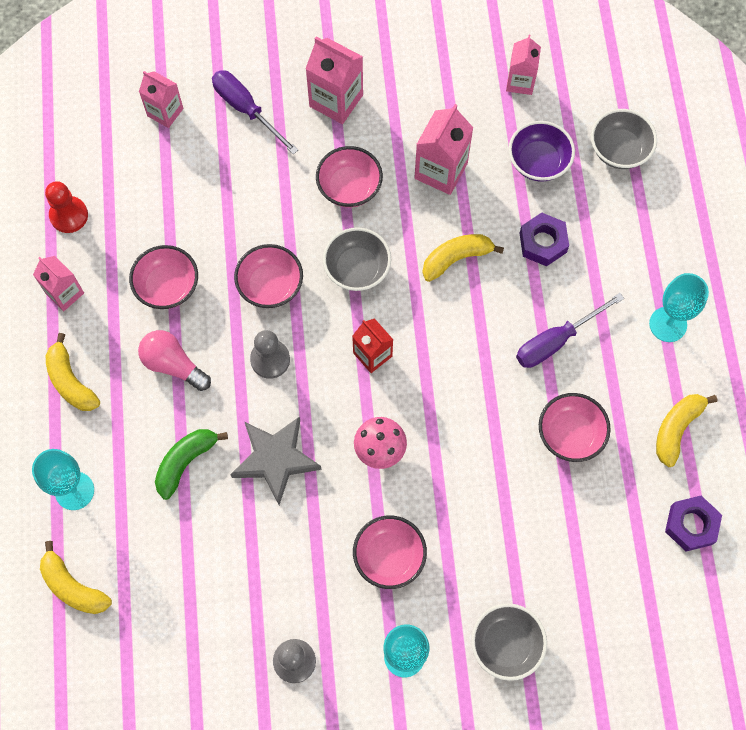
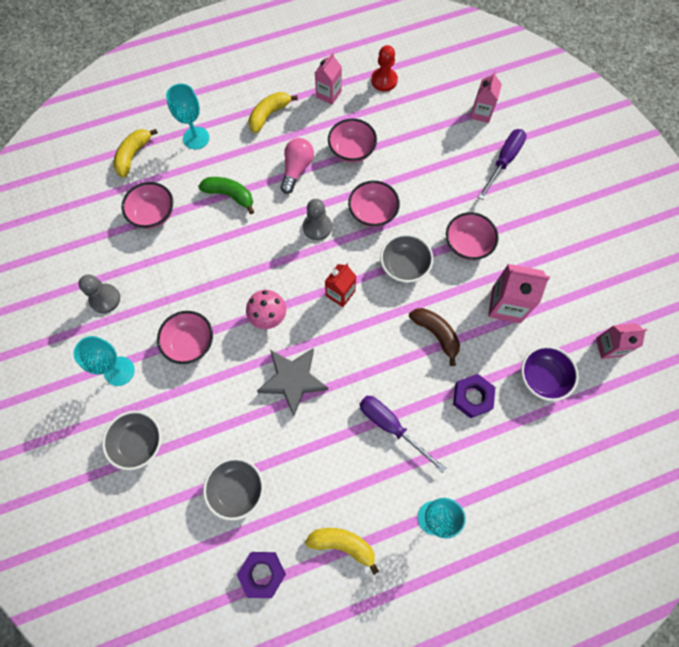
camera: 75 degrees right, 0 degrees up
(275, 459) = (245, 250): grey star -> grey star (293, 380)
(336, 100) = (535, 217): pink carton -> none
(456, 258) = (436, 334): yellow banana -> brown banana
(570, 434) = (315, 455): pink bowl -> pink bowl (153, 214)
(619, 150) = (579, 442): grey bowl -> grey bowl (237, 489)

